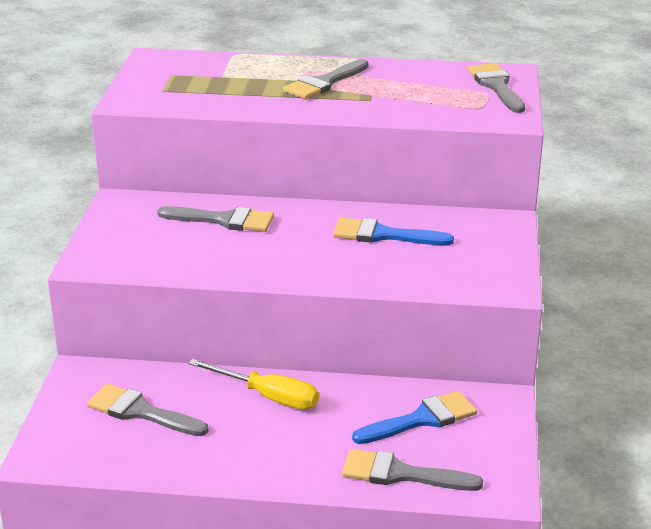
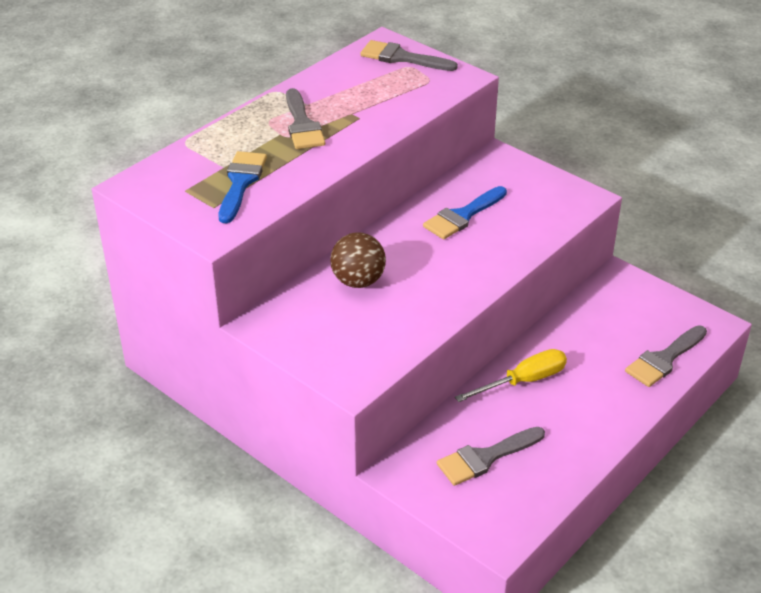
camera: 55 degrees left, 10 degrees up
(224, 220) = (358, 281): grey brush -> brown ball
(422, 419) = (611, 321): blue brush -> blue brush (241, 182)

